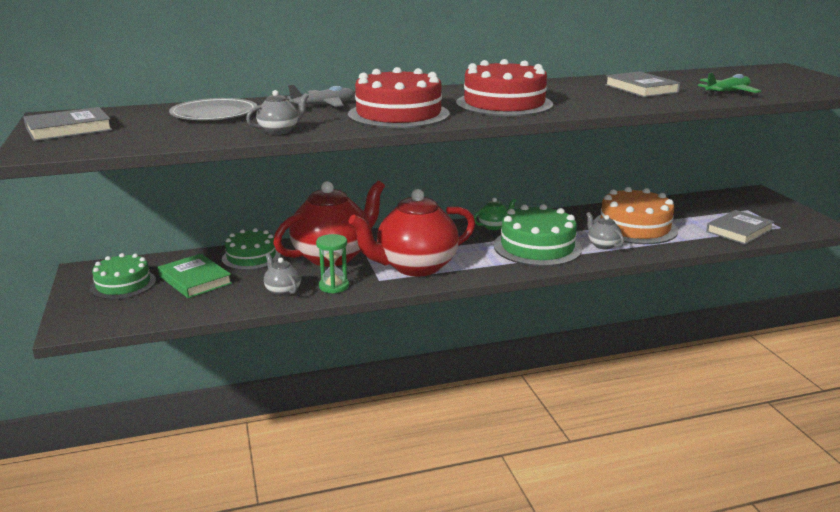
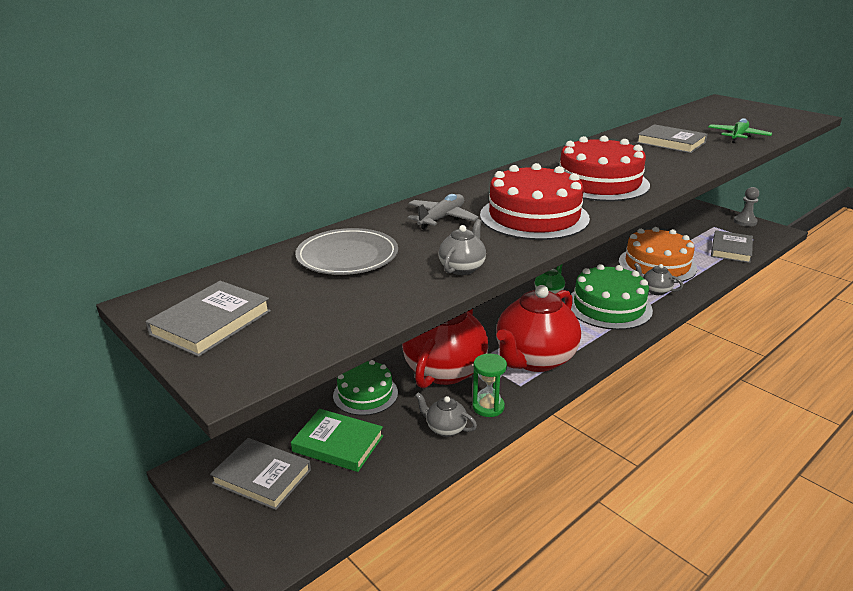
camera: 25 degrees left, 5 degrees up
(123, 284) = (262, 476): green cake -> grey book
(793, 212) = (745, 222): none -> grey pawn

